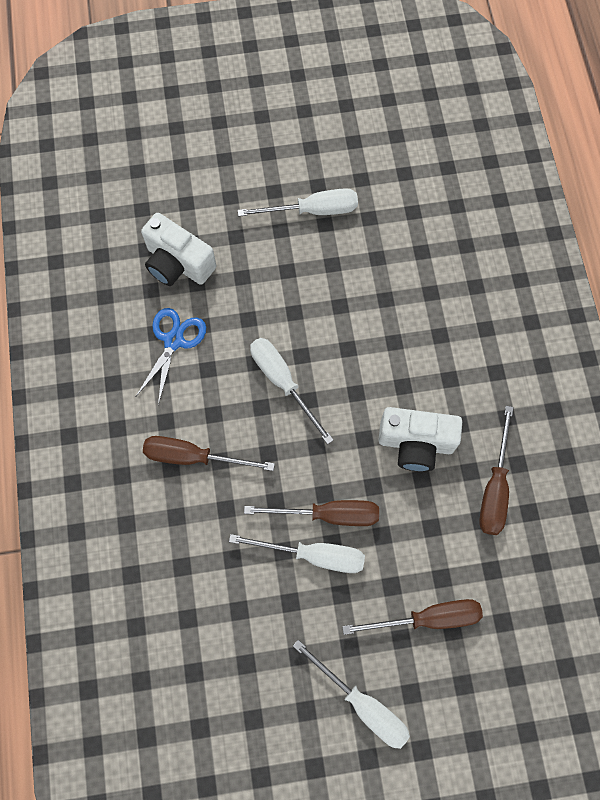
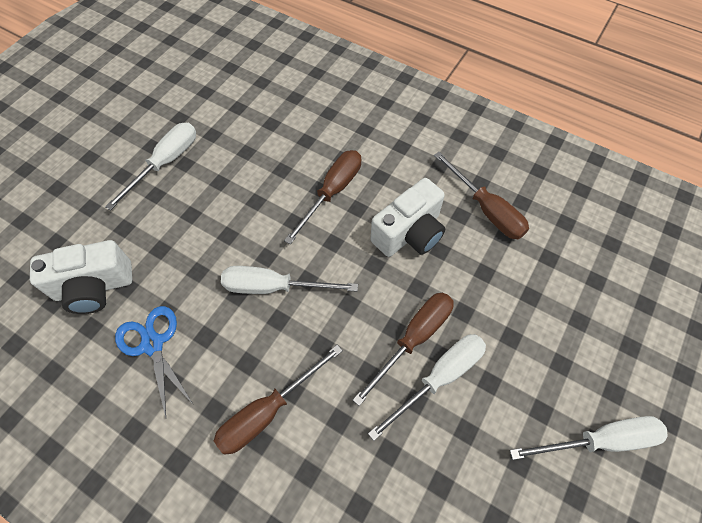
camera: 50 degrees left, 10 degrees down
(427, 618) = (557, 331): brown screwdriver -> brown screwdriver (332, 192)

